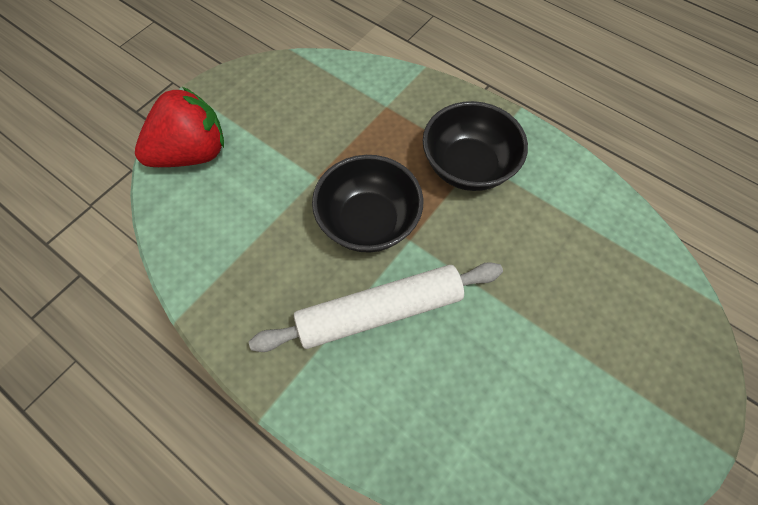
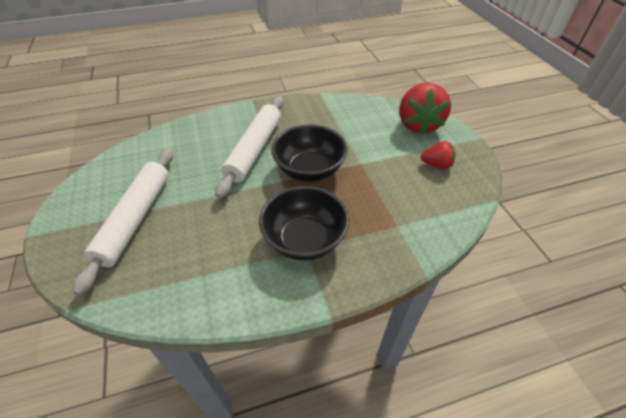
camera: 125 degrees right, 15 degrees down
(267, 108) = (436, 165): none -> red strawberry
(595, 350) = (135, 218): none -> white rolling pin

